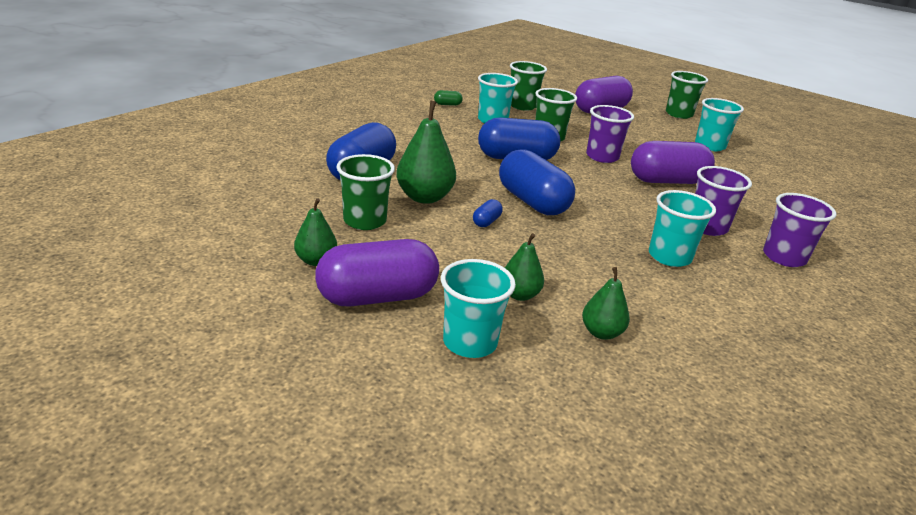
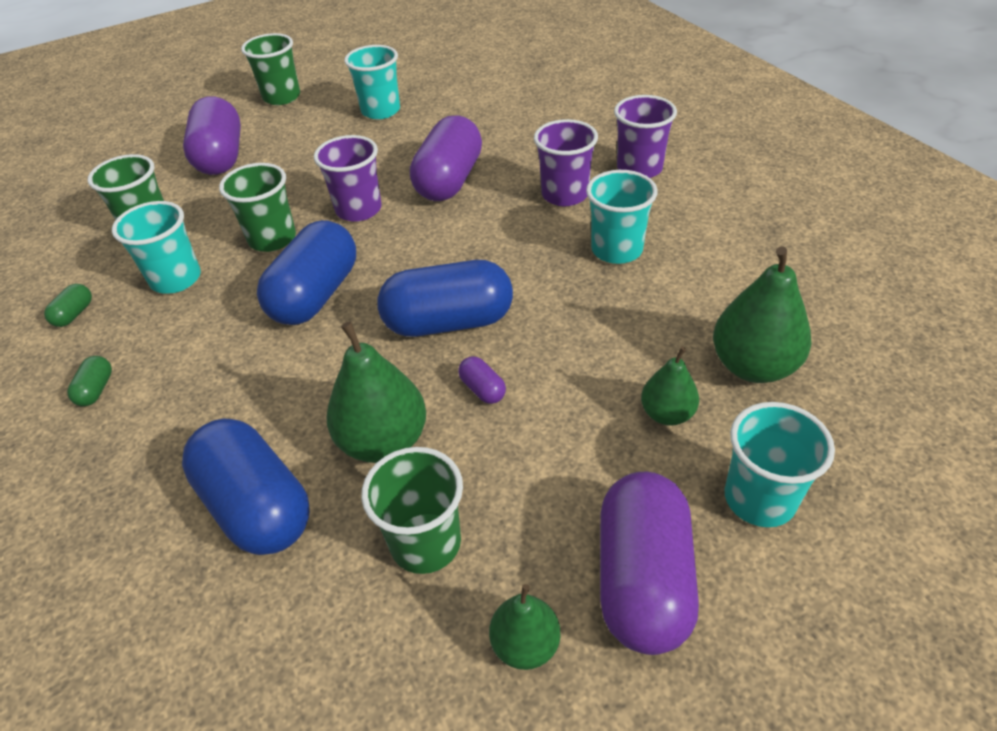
camera: 60 degrees left, 15 degrees up
(405, 120) = (96, 390): none -> green capsule
(486, 222) = (482, 389): blue capsule -> purple capsule
(601, 332) = (753, 366): green pear -> green pear, size x1.70

